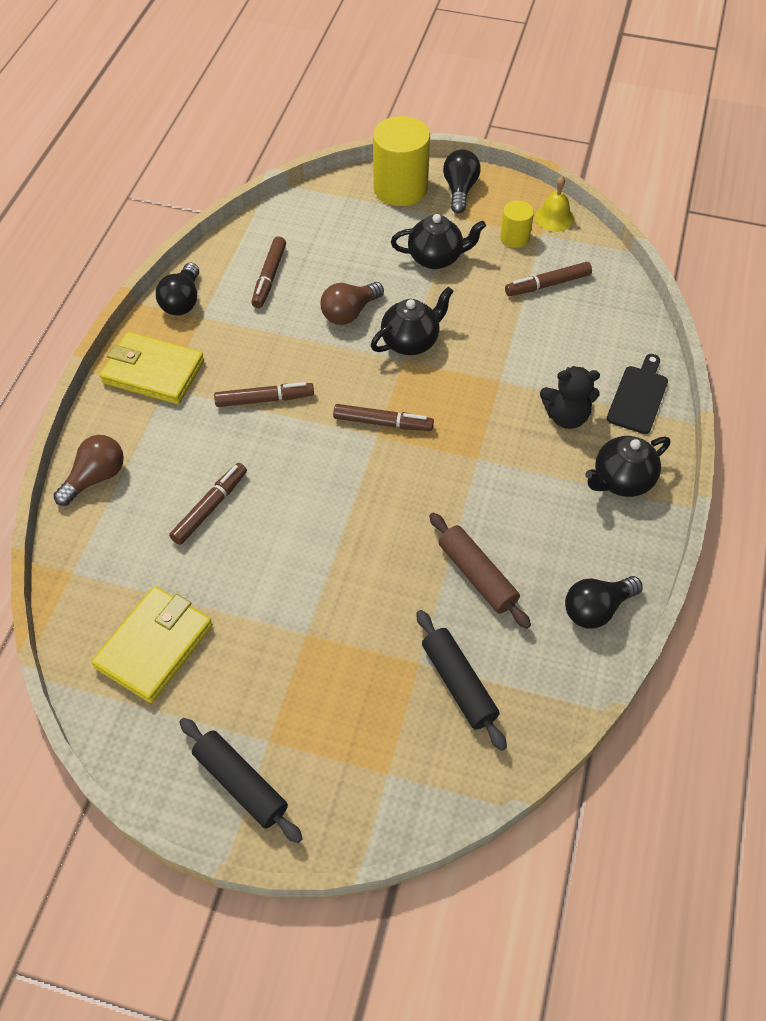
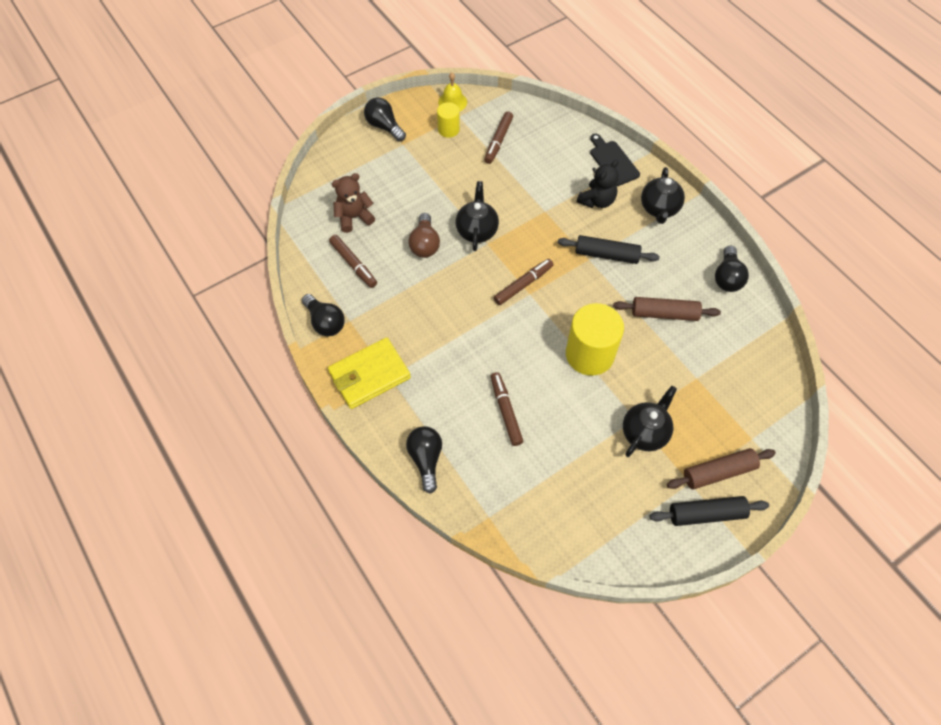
camera: 50 degrees left, 5 degrees up
(95, 478) = (426, 459): brown light bulb -> black light bulb
(154, 646) = (581, 503): yellow wallet -> none
(264, 399) = (450, 331): brown marker -> none
(308, 763) = (718, 472): none -> brown rolling pin
(324, 241) = (354, 217): none -> brown teddy bear
(400, 188) = (351, 152): yellow cylinder -> yellow cylinder (589, 354)
(436, 258) = (426, 175): black teapot -> black teapot (645, 432)
(459, 683) = (723, 369): black rolling pin -> black rolling pin (606, 254)

